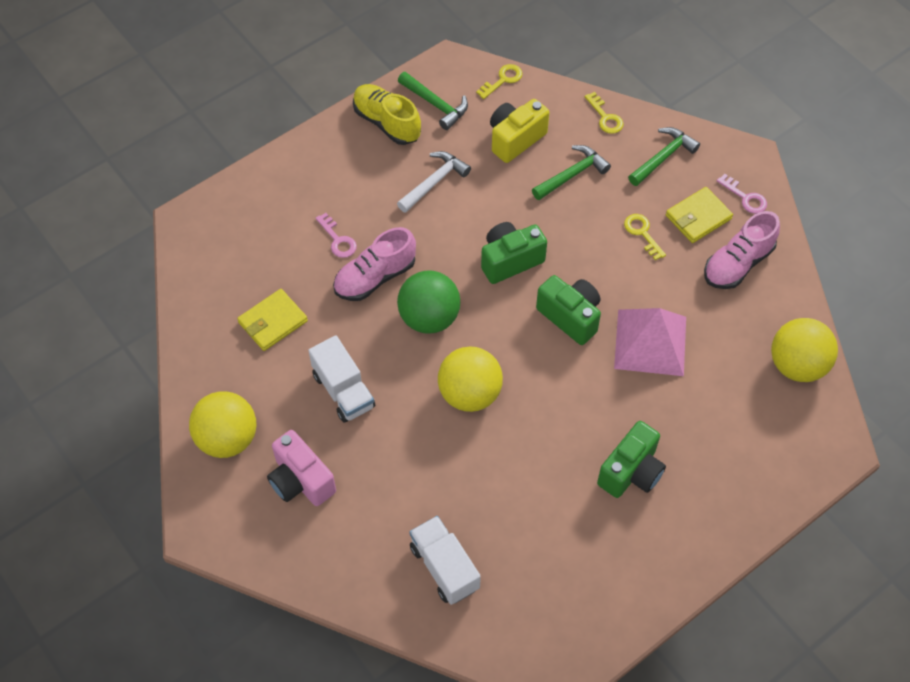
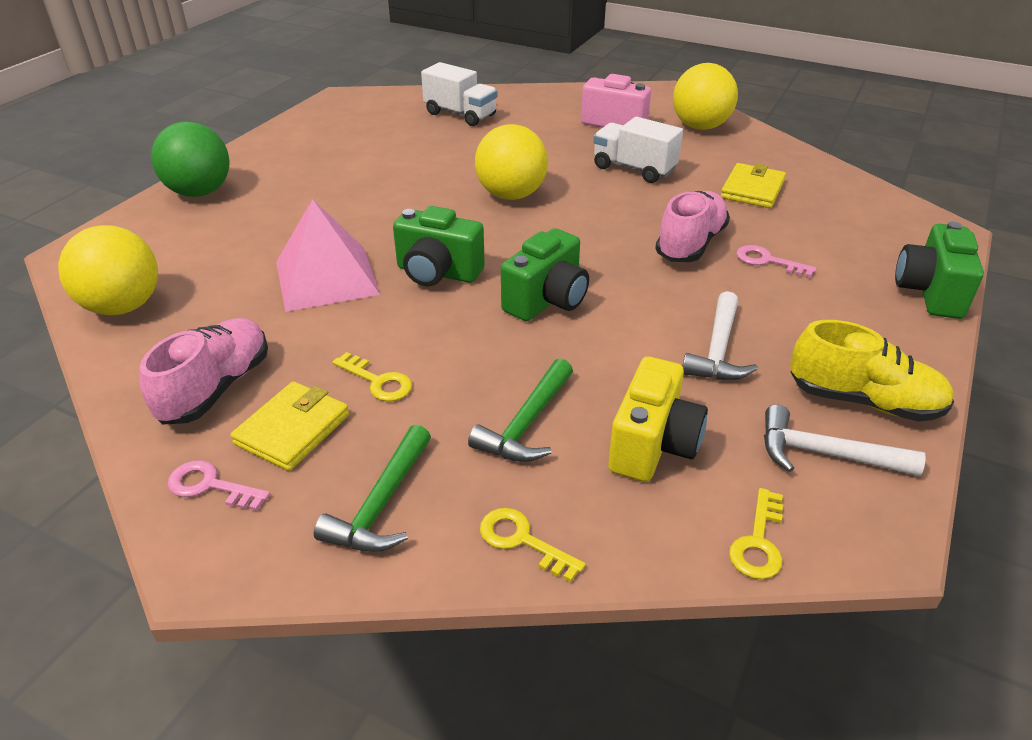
camera: 155 degrees right, 20 degrees down
(429, 318) = (600, 231): green ball -> green ball (200, 192)
(435, 104) = (825, 454): green hammer -> white hammer
(631, 472) = (316, 189): green camera -> green camera (929, 292)

